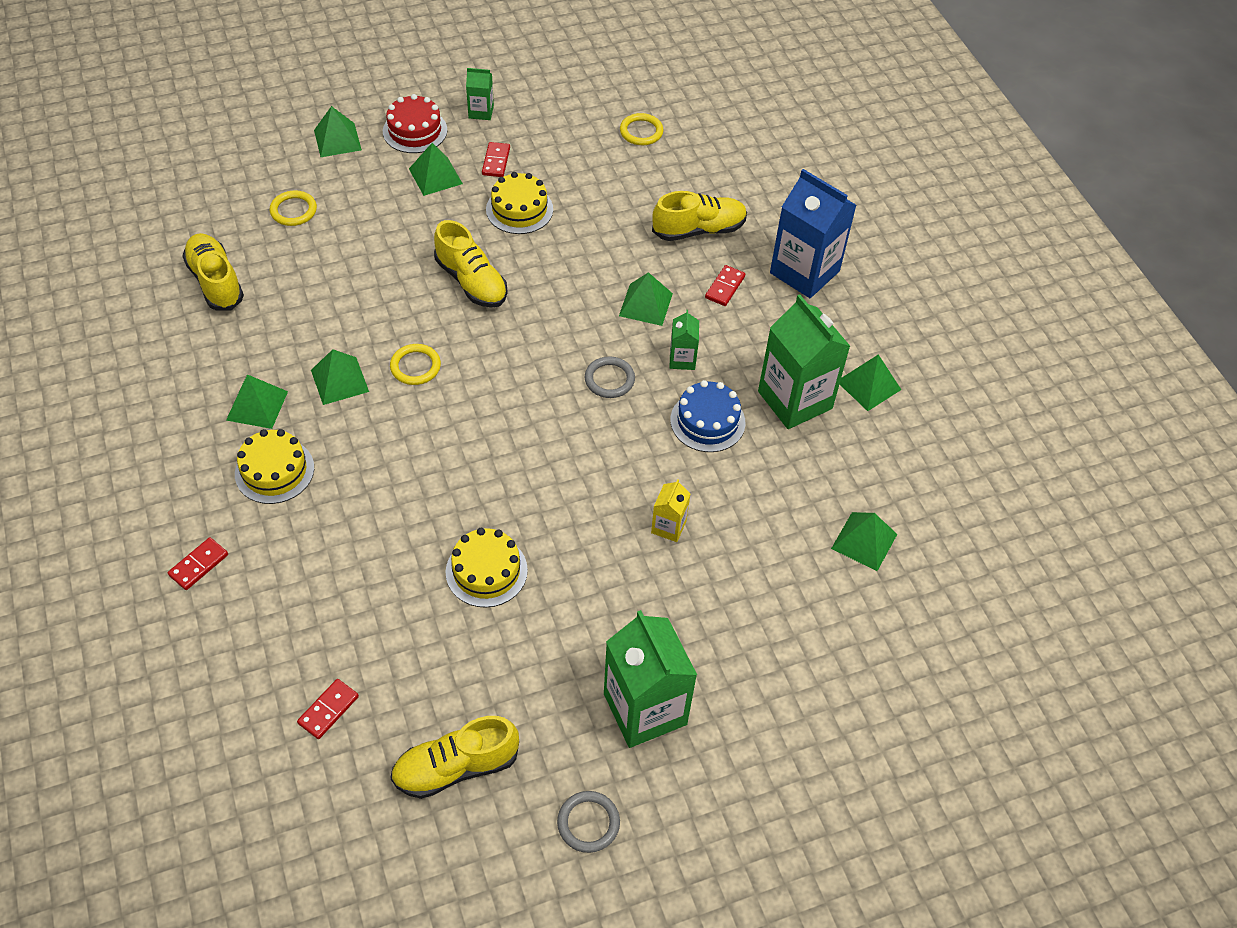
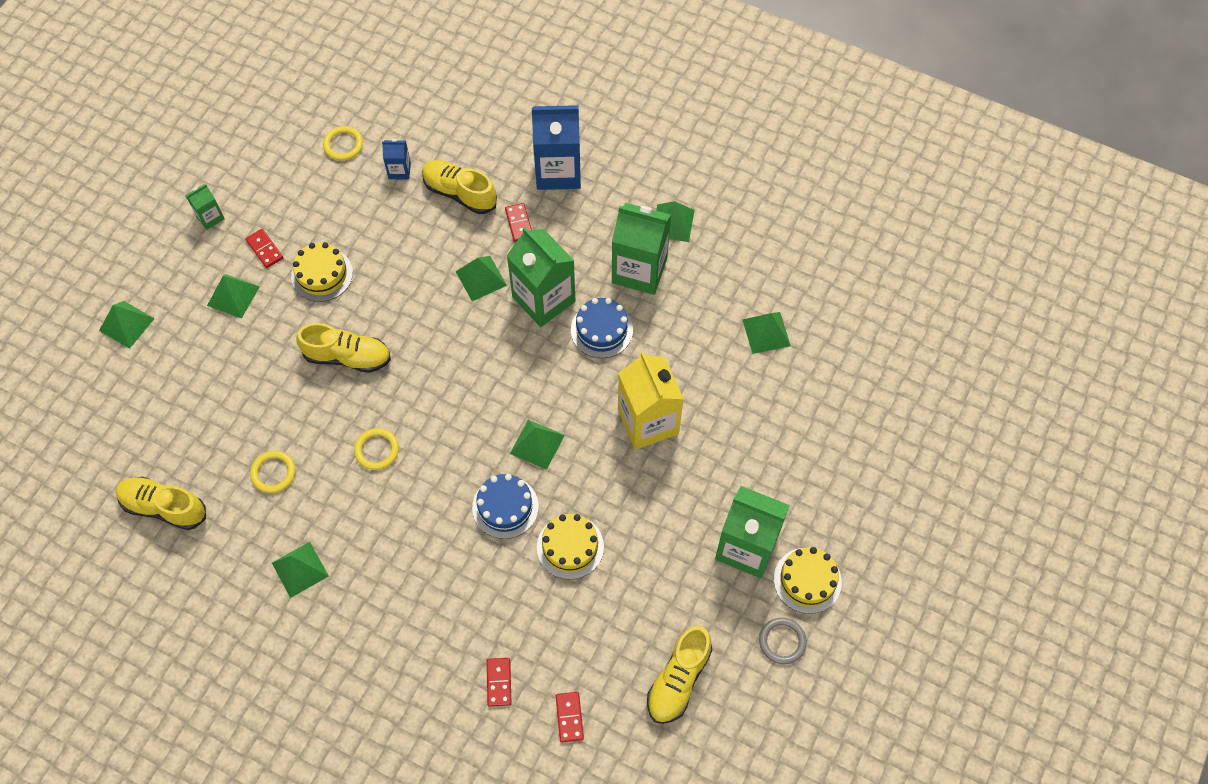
camera: 40 degrees left, 10 degrees up
(199, 565) = (386, 706): red domino -> red domino (499, 682)
(274, 471) = (364, 602): yellow cake -> yellow cake (807, 580)
(293, 210) = (158, 406): yellow ring -> yellow ring (273, 473)
(340, 380) = (337, 503): green pyramid -> green pyramid (537, 444)
(415, 131) = (177, 271): red cake -> none
(468, 493) = (505, 507): none -> blue cake
(609, 379) = (512, 352): grey ring -> none
(666, 180) = (399, 170): none -> blue carton
(668, 527) = (648, 421): yellow carton -> yellow carton, size x2.10
(682, 359) = (543, 299): green carton -> green carton, size x2.10
(698, 230) = (459, 193): yellow shoe -> yellow shoe turned 90 degrees counterclockwise

